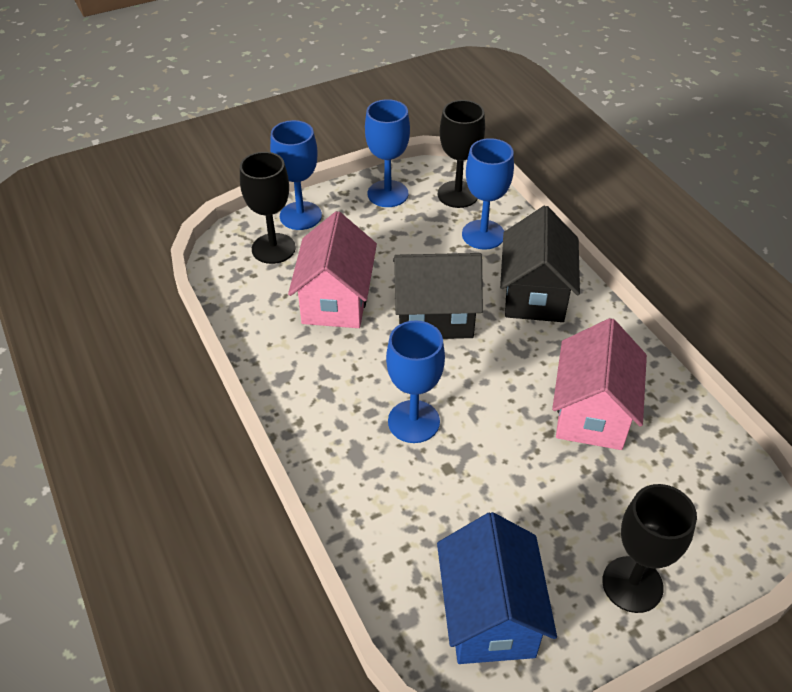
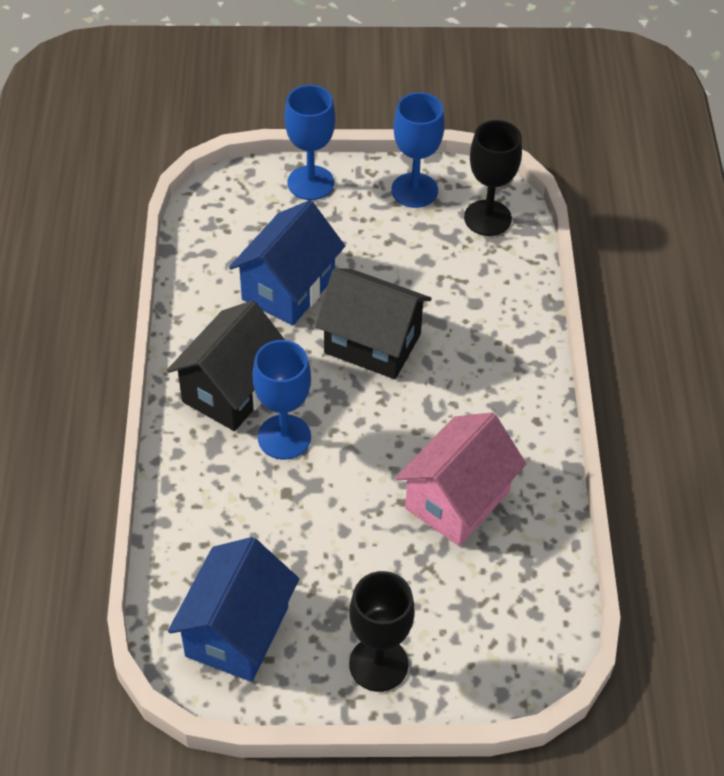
camera: 25 degrees right, 5 degrees up
(273, 248) = (262, 209): black goblet -> none
(336, 300) = (288, 288): pink house -> blue house
(483, 235) = (482, 274): blue goblet -> none
(534, 295) = (489, 359): black house -> black house (231, 390)

